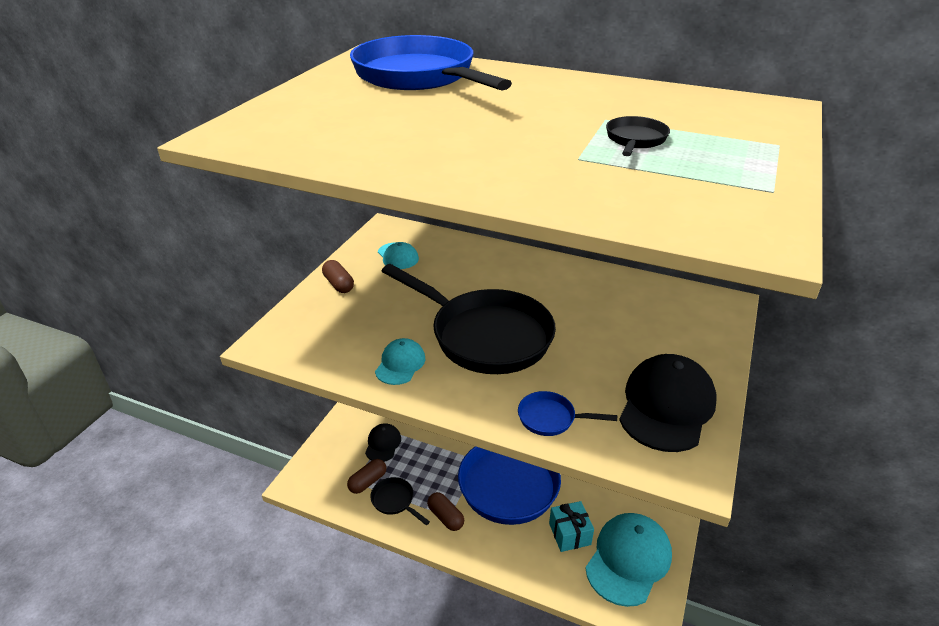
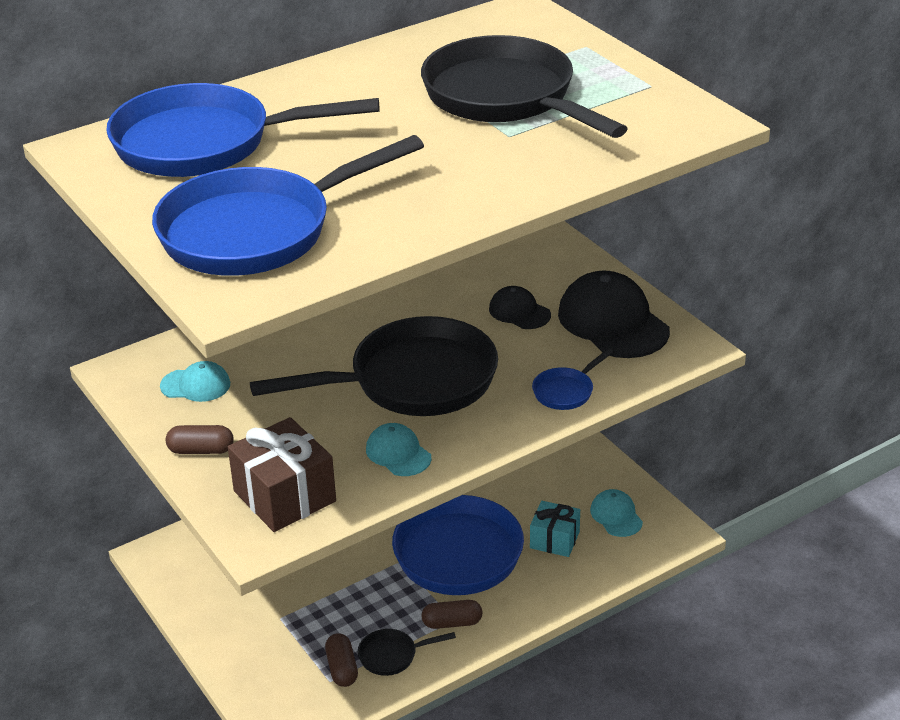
camera: 55 degrees left, 0 degrees up
(317, 335) = (284, 496): none -> brown gift
(322, 119) = (257, 231): none -> blue pan
(383, 444) = (296, 632): black cap -> black cap (519, 312)
(628, 560) = (616, 516): turquoise cap -> turquoise cap, size x0.53
(635, 140) = (506, 98): black pan -> black pan, size x2.42

